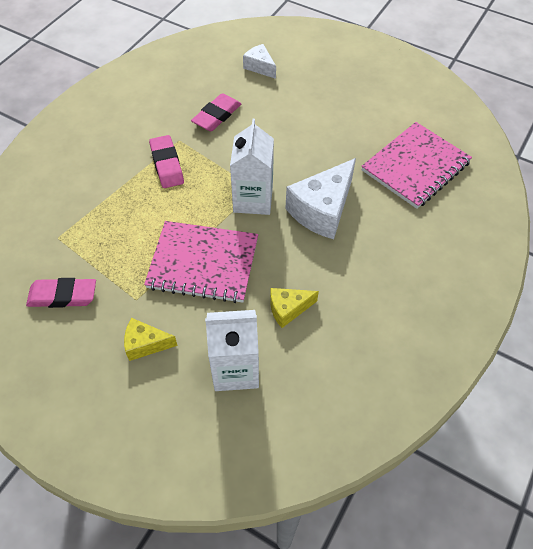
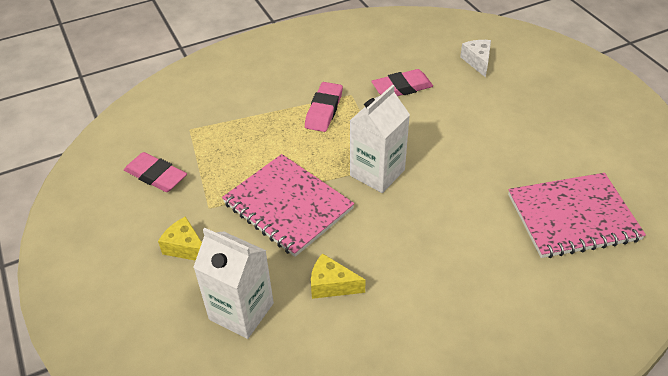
camera: 35 degrees right, 10 degrees down
(322, 210) = (437, 213): white cheese -> none

